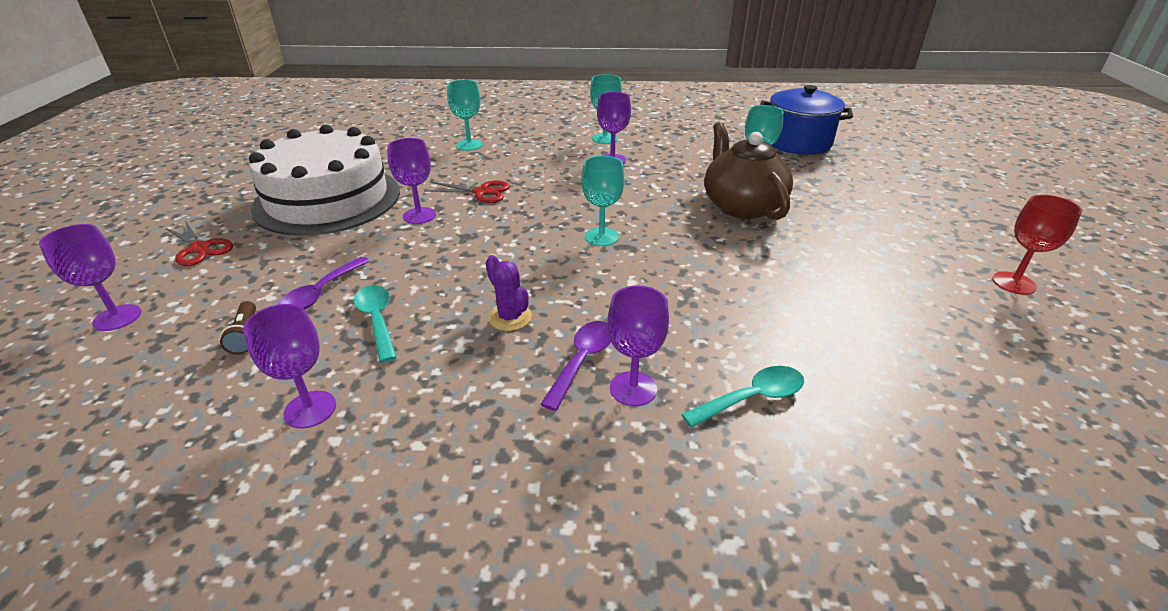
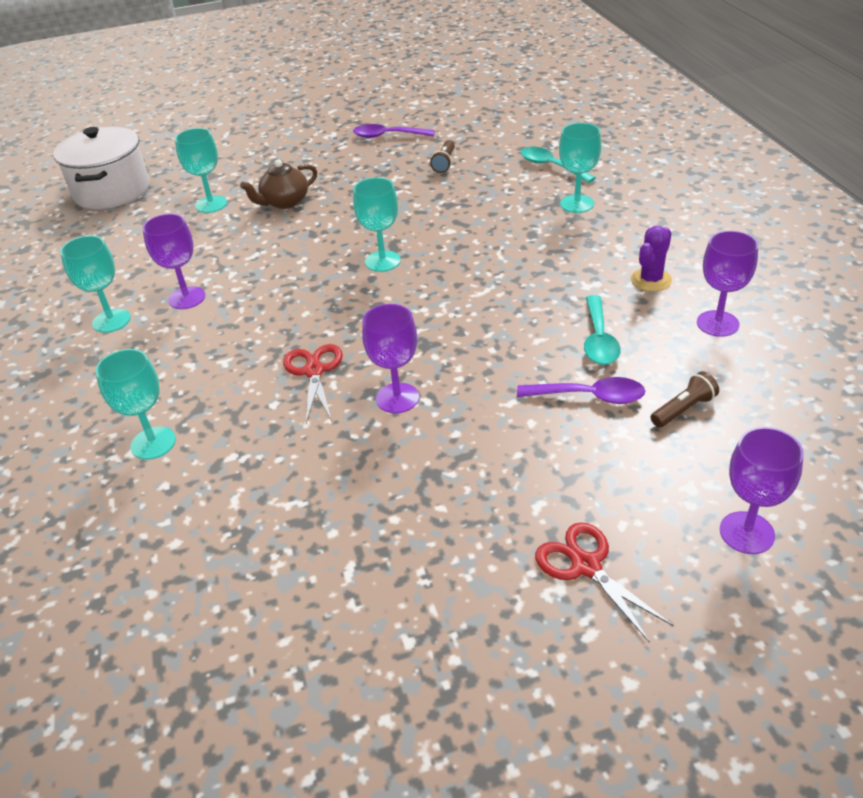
camera: 105 degrees left, 5 degrees up
(200, 249) = (586, 566): red scissors -> red scissors turned 60 degrees counterclockwise
(327, 199) = (392, 511): white cake -> none
(377, 320) = (599, 340): turquoise spoon -> turquoise spoon turned 45 degrees counterclockwise
(510, 317) = (541, 272): purple cactus -> purple cactus (651, 280)
(582, 361) = (565, 228): purple spoon -> purple spoon (387, 136)
(633, 389) = (577, 204): purple goblet -> turquoise goblet
(741, 206) = (284, 202): brown teapot -> brown teapot, size x0.58
(794, 309) = (444, 163): none -> brown flashlight
(798, 142) = (112, 191): blue pot -> white pot
(1013, 283) = (363, 100): red goblet -> none

